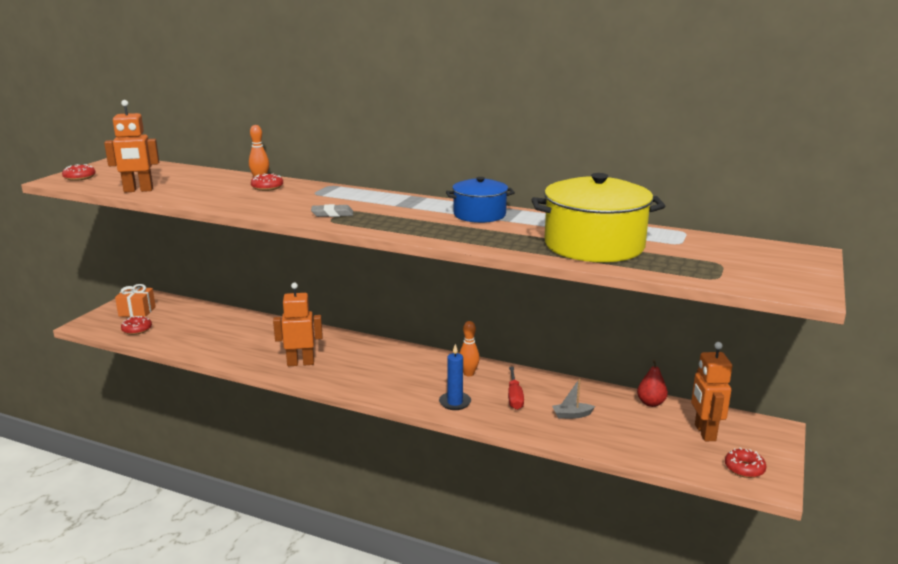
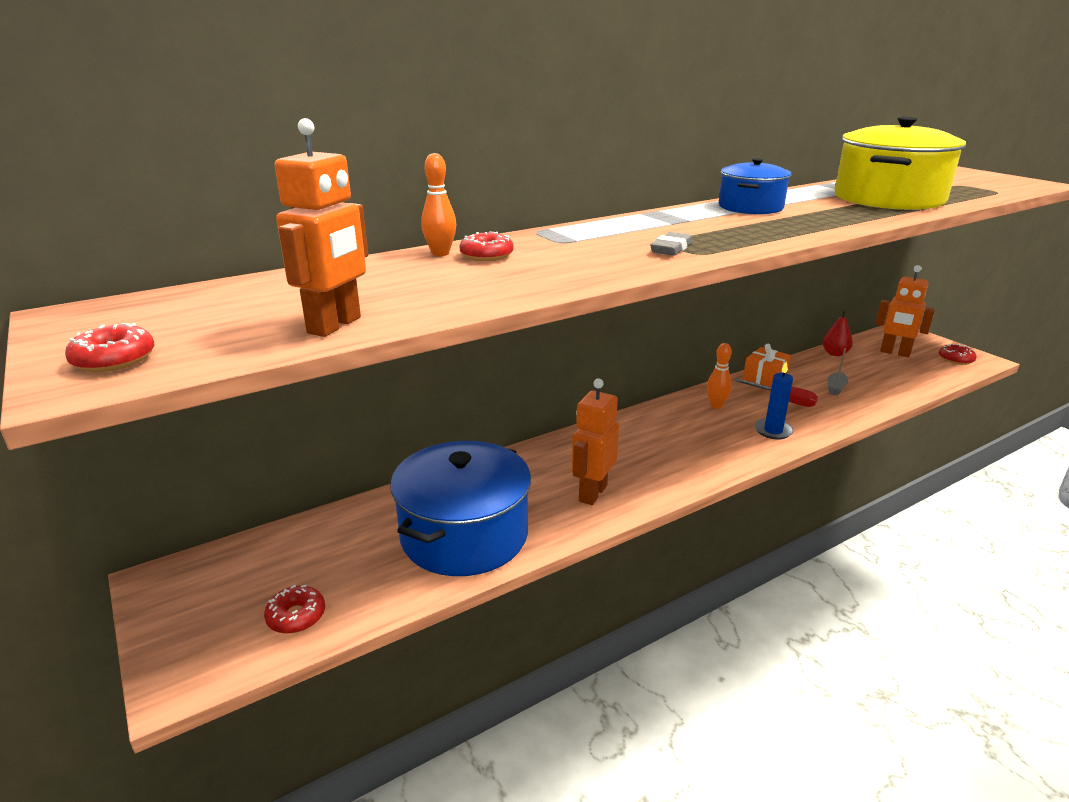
camera: 55 degrees left, 5 degrees up
(137, 311) = (219, 599): orange gift -> orange gift (764, 380)
(227, 343) = (464, 535): none -> blue pot

